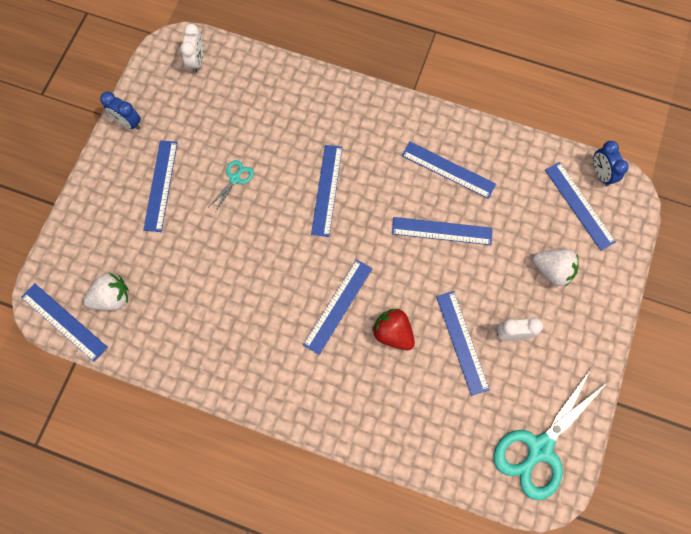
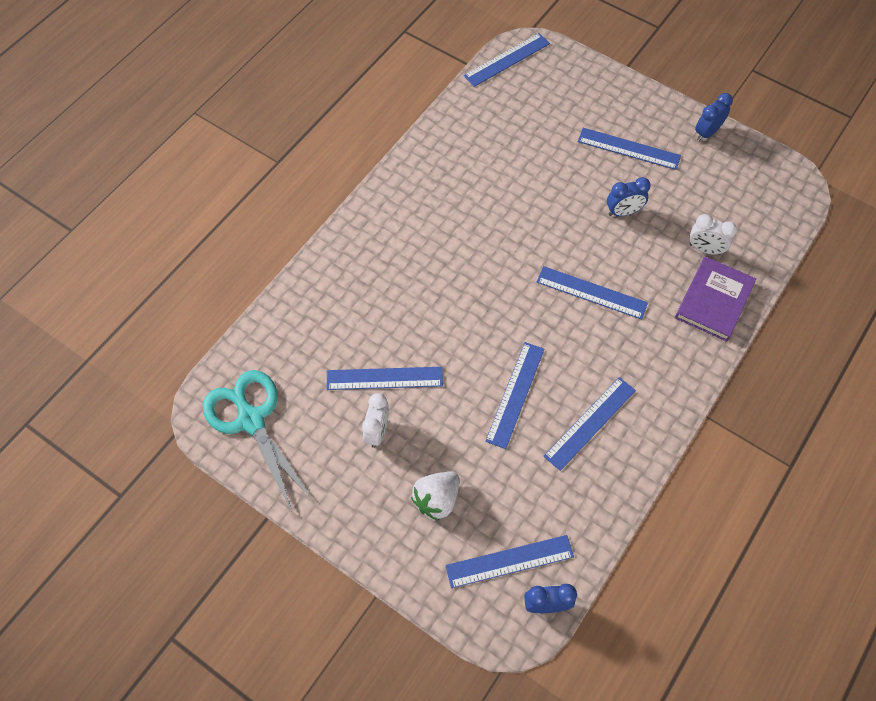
camera: 105 degrees right, 10 degrees down
(112, 297) = (520, 96): white strawberry -> none
(197, 61) = (775, 203): white clock -> white clock (705, 249)
(235, 178) = (623, 212): turquoise scissors -> blue clock
(308, 96) = (713, 300): none -> purple book
(338, 306) = (458, 273): blue ruler -> none
(393, 333) = (415, 316): red strawberry -> none

